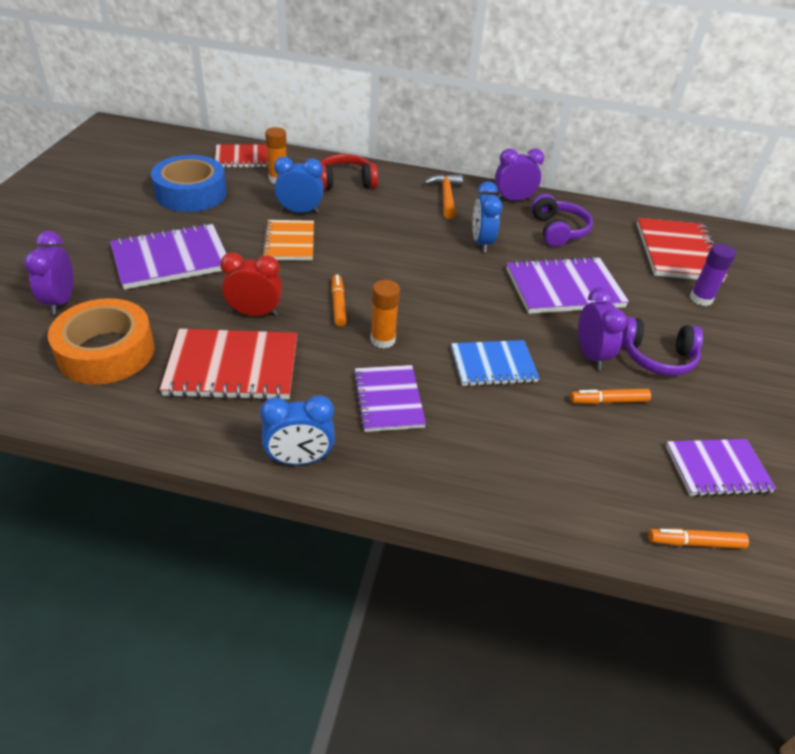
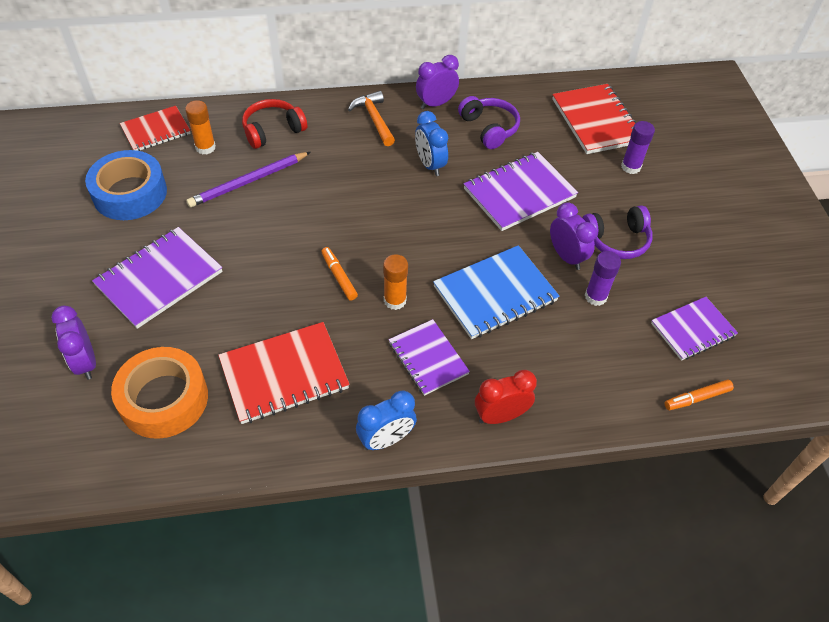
camera: 20 degrees left, 10 degrees up
(254, 313) = (271, 312): red clock -> red clock (500, 416)
(289, 242) = (258, 222): orange notebook -> none
(300, 212) = (248, 182): blue clock -> purple pencil
(493, 365) = (495, 294): blue notebook -> blue notebook, size x1.51
(608, 401) = (595, 296): orange marker -> purple glue stick

